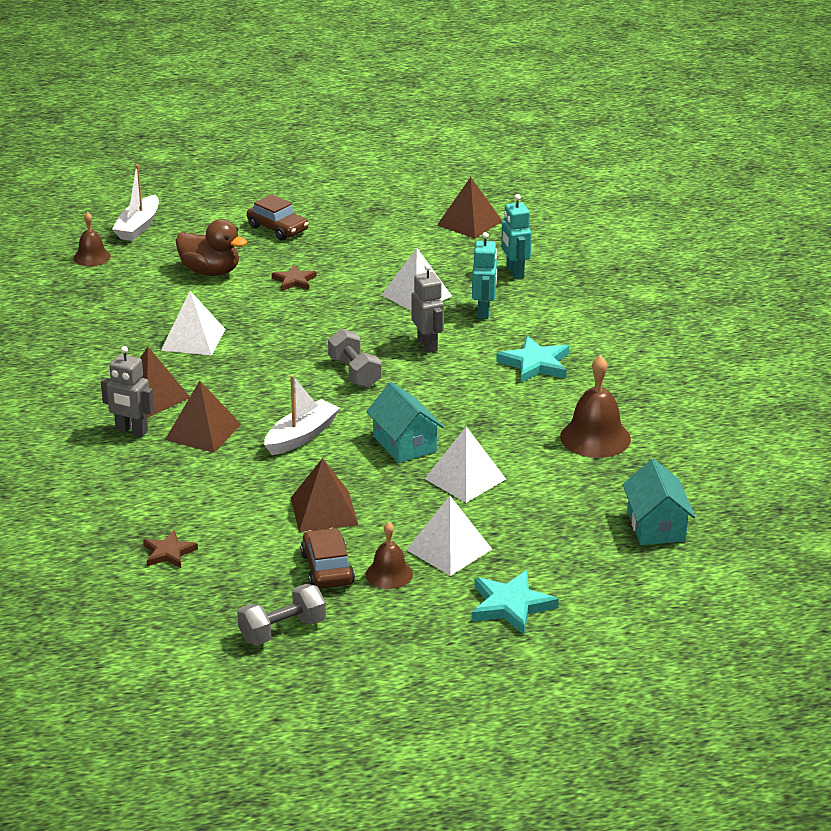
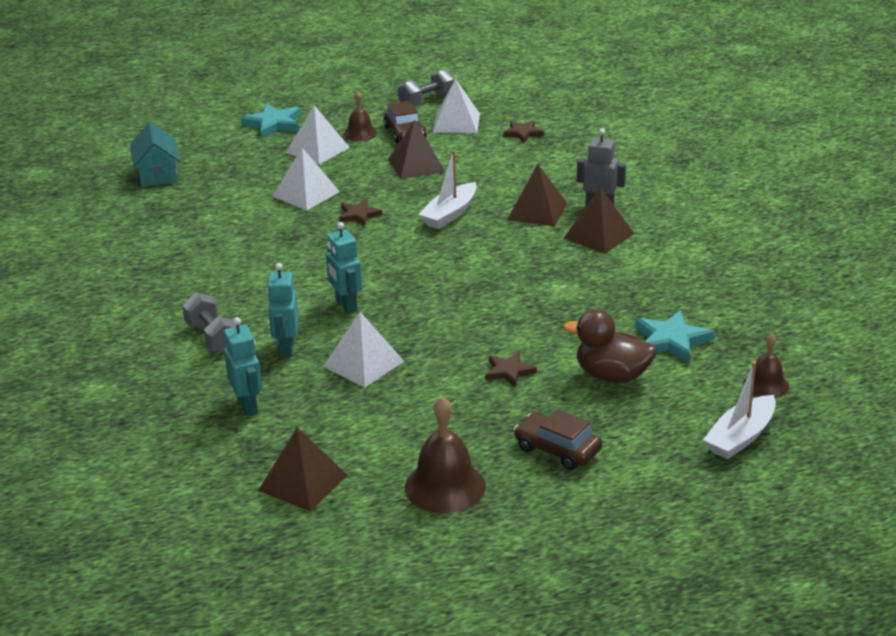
camera: 175 degrees right, 0 degrees up
(138, 227) = (740, 437): white boat -> white boat turned 150 degrees counterclockwise
(193, 339) = (589, 292): white pyramid -> white pyramid (456, 123)
(355, 373) = (415, 272): grey dumbbell -> grey dumbbell (213, 338)
(404, 444) = (359, 215): turquoise house -> brown star
(427, 345) = (346, 305): grey robot -> turquoise robot
(535, 364) = (236, 294): turquoise star -> turquoise star (671, 340)
(595, 437) = (191, 232): brown bell -> brown bell (445, 486)

